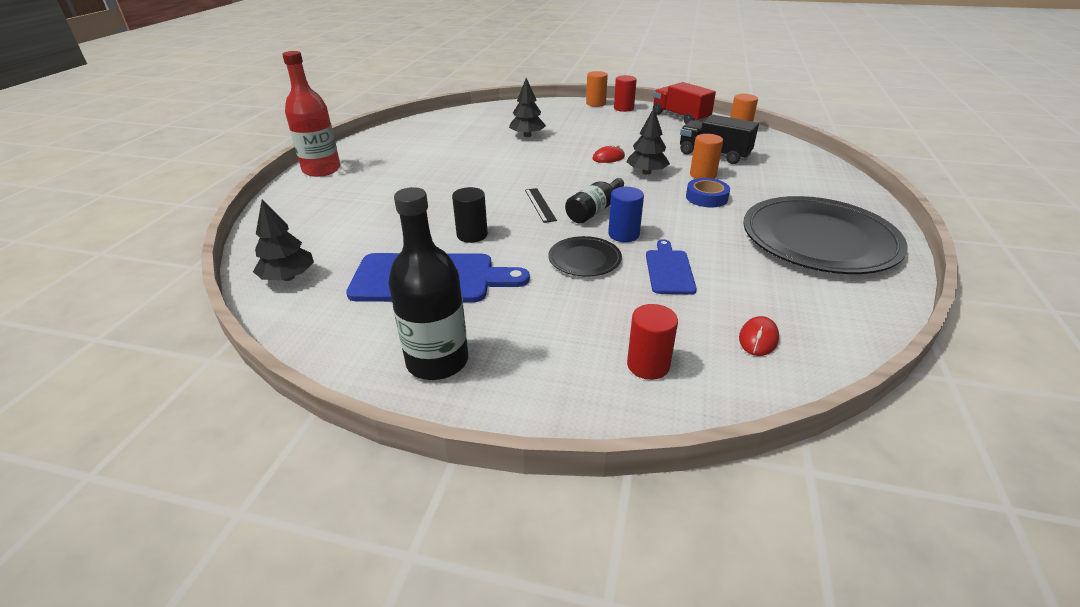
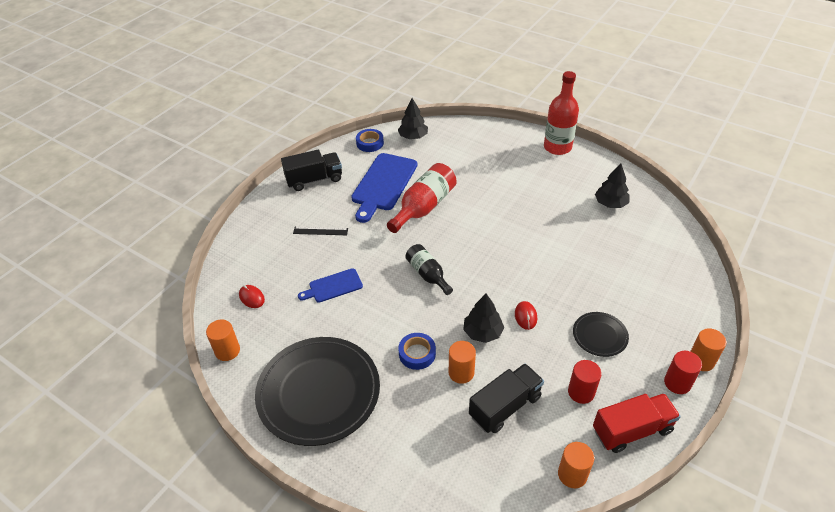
camera: 110 degrees right, 10 degrees up
(308, 321) = (370, 143): none -> blue tape
(437, 361) = (314, 180): black bottle -> black truck
(472, 235) = (423, 207): black cylinder -> red bottle
(527, 135) = (601, 272): black tree -> black tree (610, 203)
(540, 205) = (451, 248): black ruler -> black ruler (320, 231)
(584, 259) = (367, 251): black plate -> black plate (600, 335)
(623, 234) = (386, 279): blue cylinder -> none
(648, 365) = (264, 247): red cylinder -> red cylinder (581, 392)
(669, 270) = (333, 286): blue cutting board -> blue cutting board turned 135 degrees clockwise
(862, 327) = (227, 351): none -> orange cylinder

